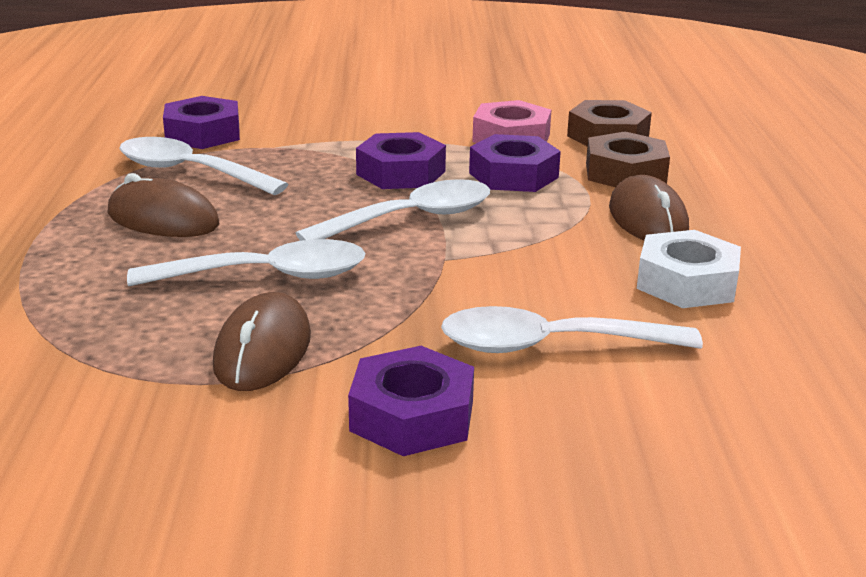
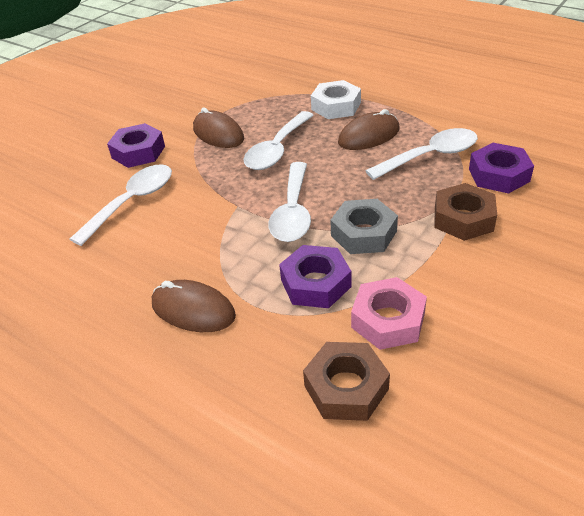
camera: 130 degrees right, 15 degrees up
(401, 173) = (363, 233): purple nut -> grey nut
(625, 173) = (266, 347): brown nut -> brown nut (463, 219)
(686, 283) = (118, 277): white nut -> white nut (336, 106)

